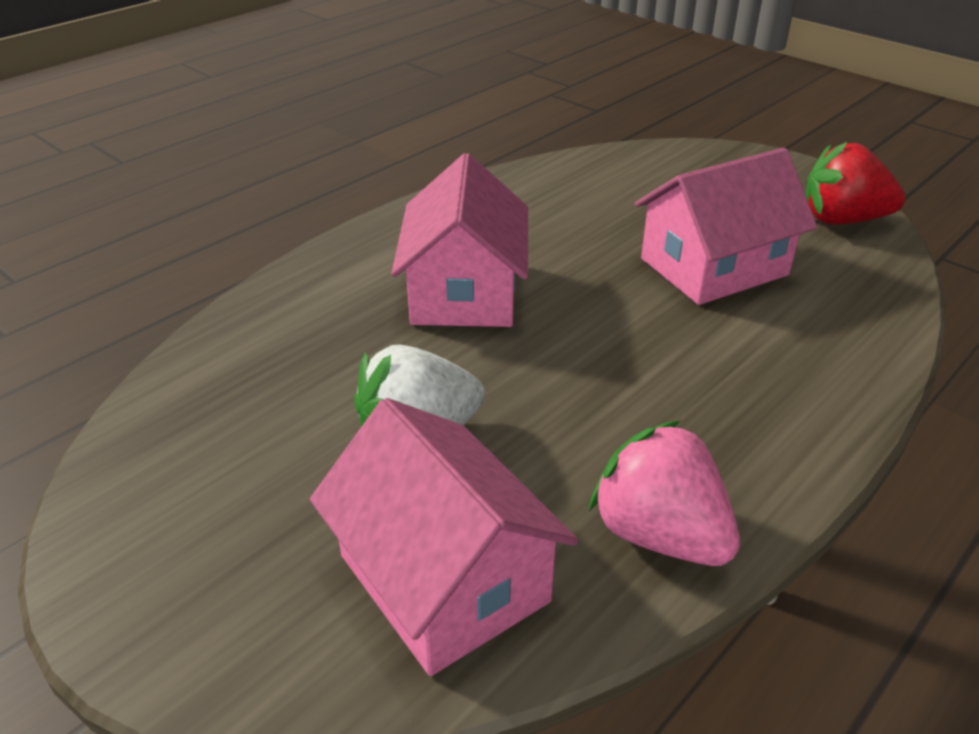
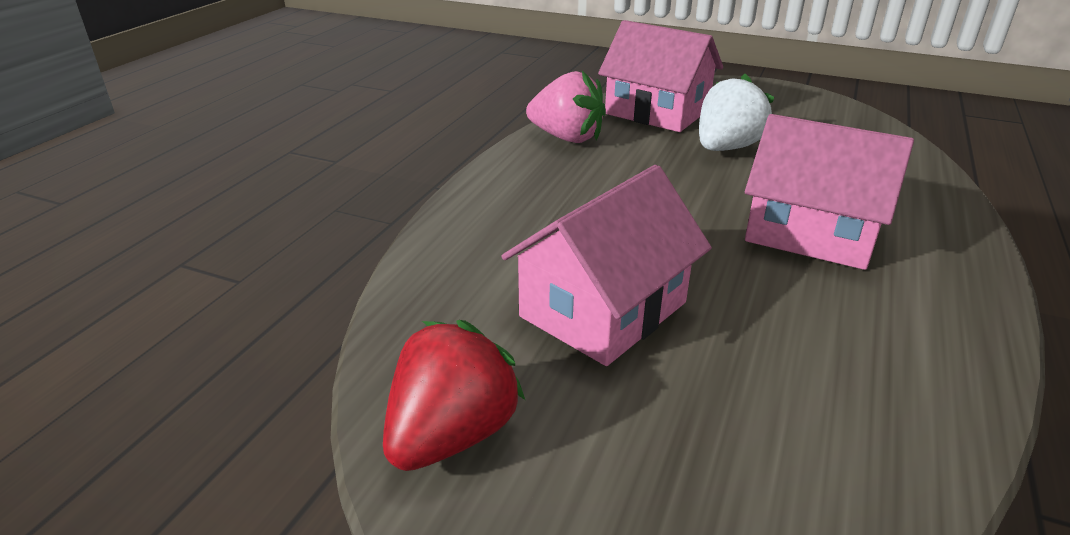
camera: 160 degrees right, 5 degrees down
(464, 291) = (811, 233): pink house -> pink house turned 45 degrees counterclockwise
(842, 220) = (452, 435): red strawberry -> red strawberry turned 45 degrees counterclockwise

